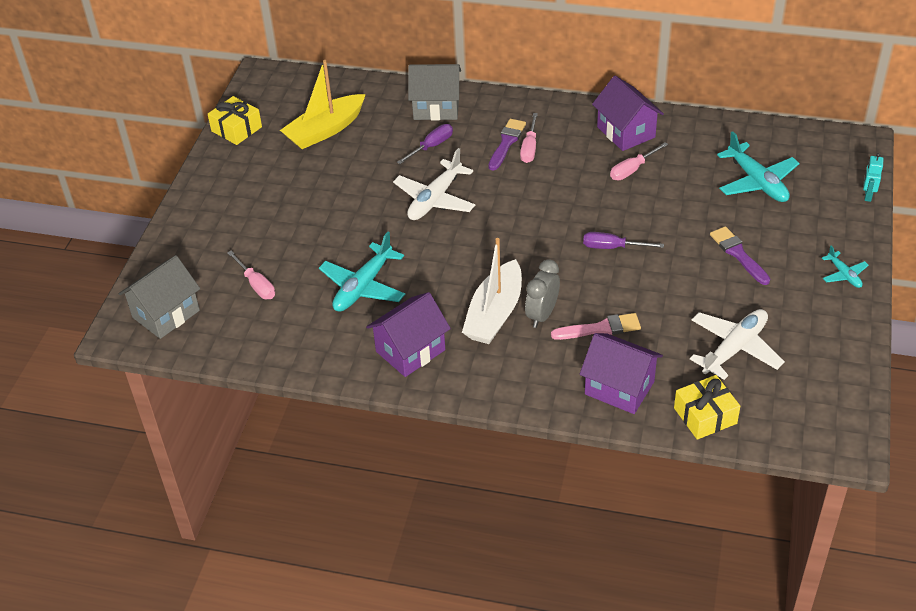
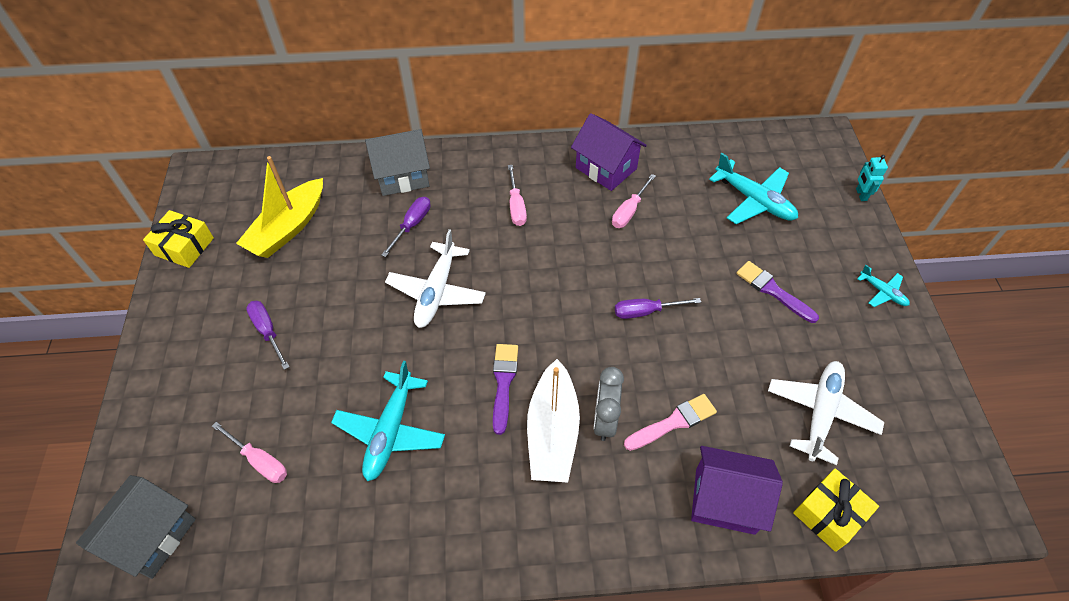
camera: 20 degrees left, 10 degrees up
(287, 201) = (267, 331): none -> purple screwdriver
(410, 351) = (473, 511): purple house -> none
(506, 143) = (490, 204): purple brush -> purple brush (503, 383)

